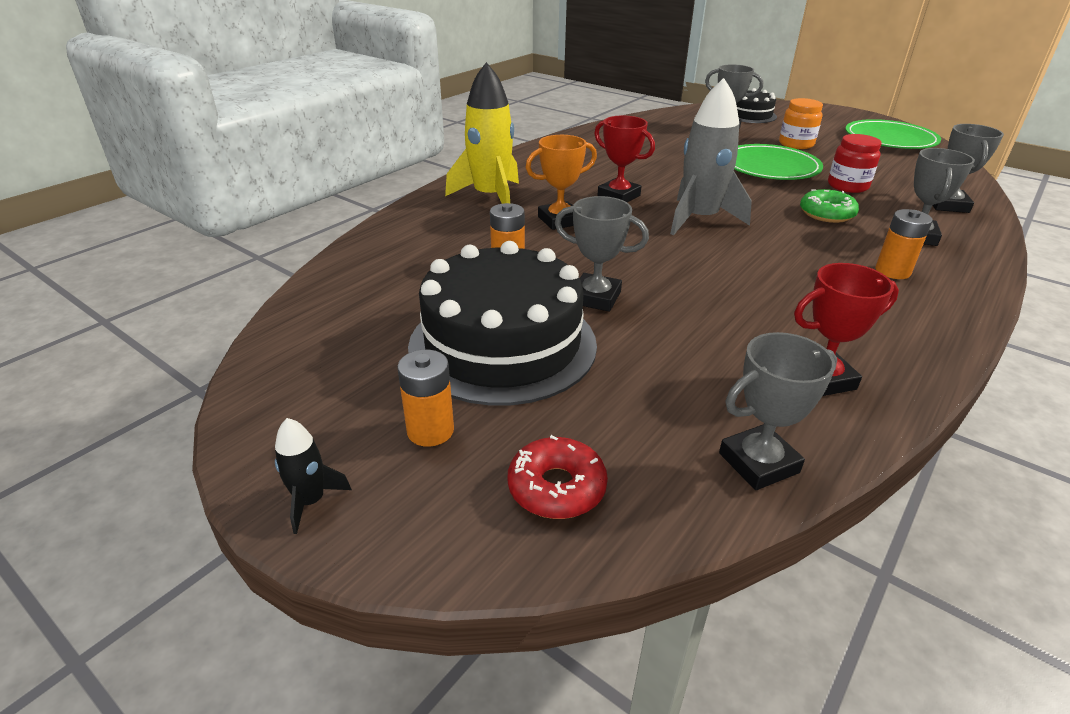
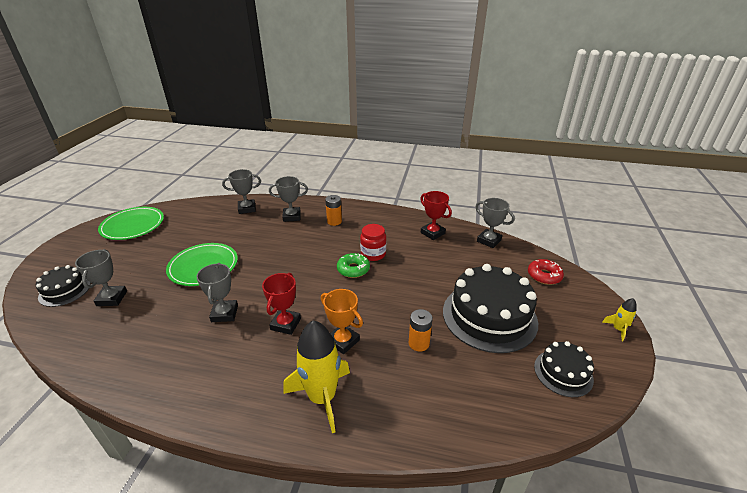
camera: 115 degrees left, 0 degrees up
(310, 501) = (618, 329): black rocket -> yellow rocket
(328, 362) = (563, 373): none -> black cake
(430, 430) = (557, 315): orange battery -> none
(595, 298) = (425, 298): grey trophy -> grey trophy (224, 313)
(700, 219) = (307, 282): grey rocket -> none
(796, 144) = (149, 260): orange jar -> none
(826, 214) = (276, 241): green donut -> green donut (353, 269)
(847, 186) = (230, 236): red jar -> red jar (373, 254)

